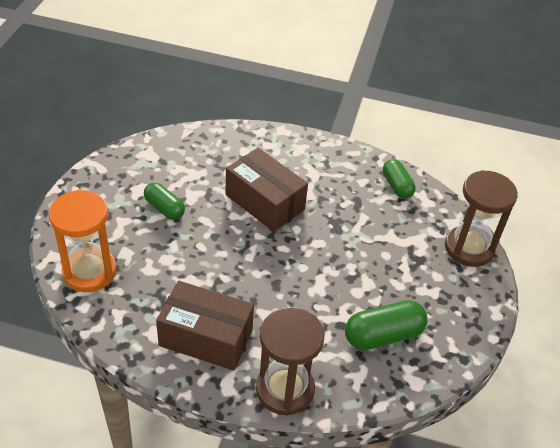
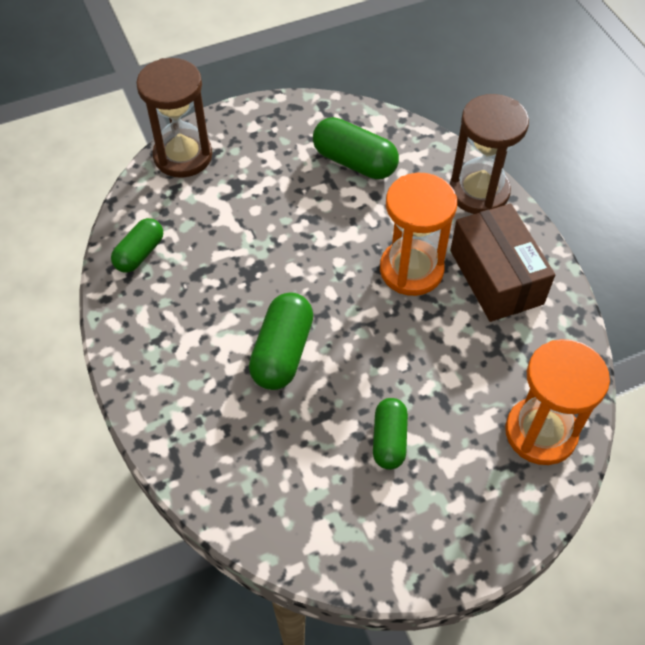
camera: 125 degrees left, 10 degrees up
(258, 297) = (411, 270): none -> orange hourglass
(265, 202) = (282, 352): brown box -> green capsule

